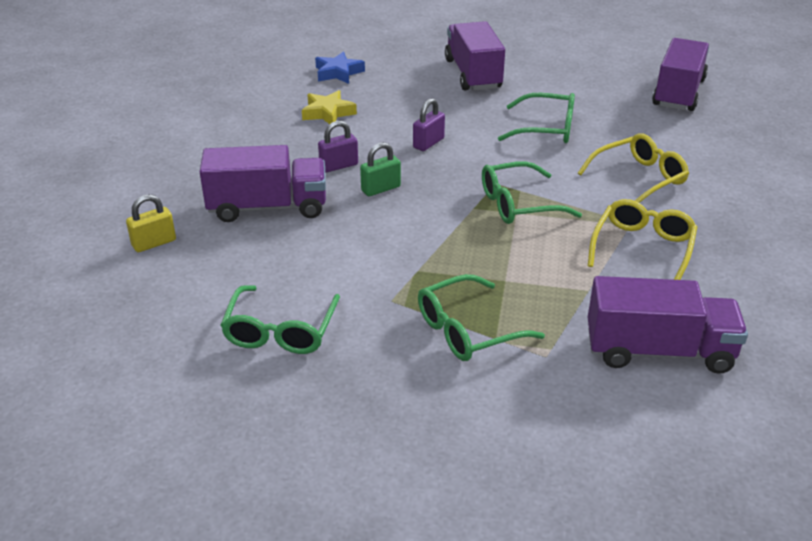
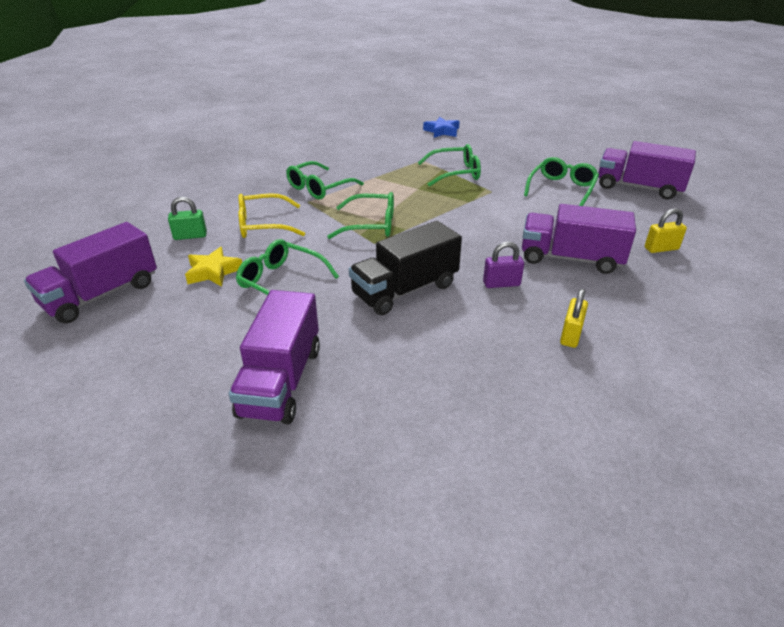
camera: 160 degrees left, 0 degrees up
(269, 136) = (571, 335): none -> yellow padlock
(328, 113) = (497, 355): yellow star -> yellow star (213, 272)
(338, 73) = (463, 434): blue star -> blue star (442, 131)
(381, 189) = (471, 256): green padlock -> green padlock (190, 236)
(428, 143) = (405, 290): purple padlock -> black truck
(642, 248) = (319, 188): yellow glasses -> green glasses
(658, 351) = (366, 153): purple truck -> purple truck (638, 188)

